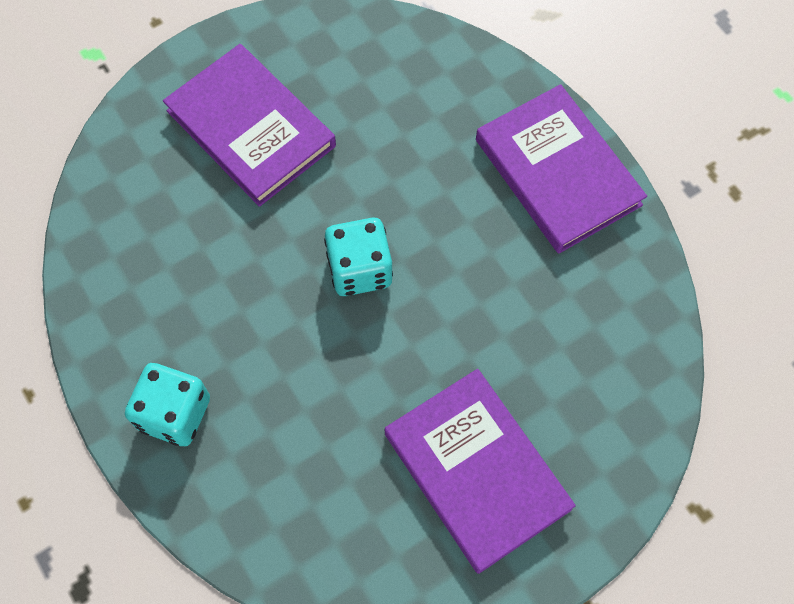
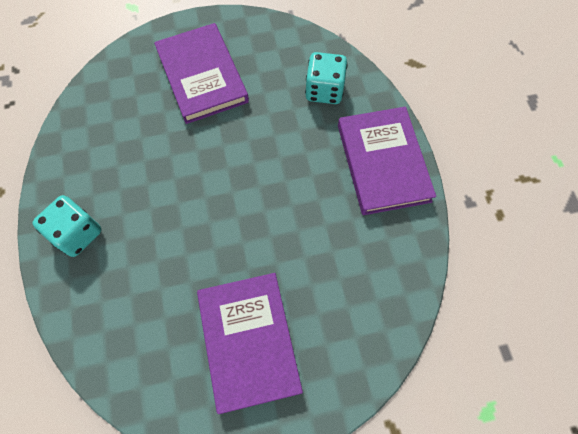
camera: 20 degrees right, 0 degrees up
(359, 269) = (230, 182): turquoise dice -> turquoise dice (324, 90)

